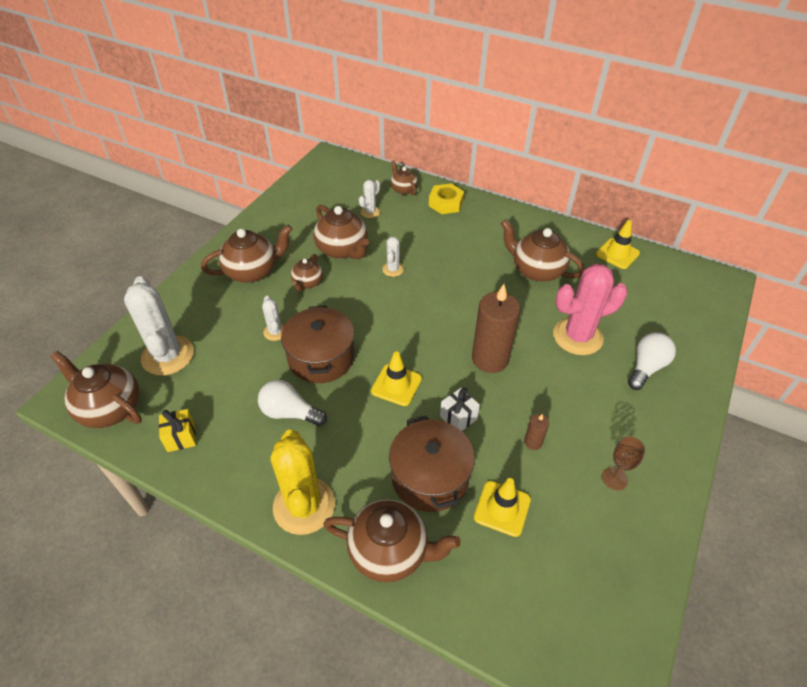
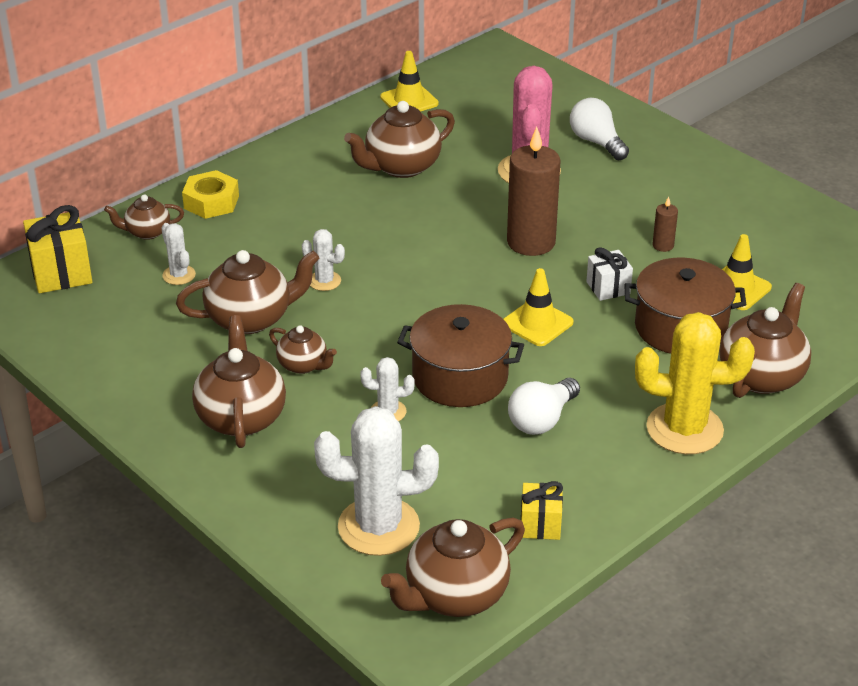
camera: 70 degrees left, 10 degrees down
(352, 173) = (61, 273): none -> yellow gift
(614, 478) = (726, 208): brown goblet -> none

